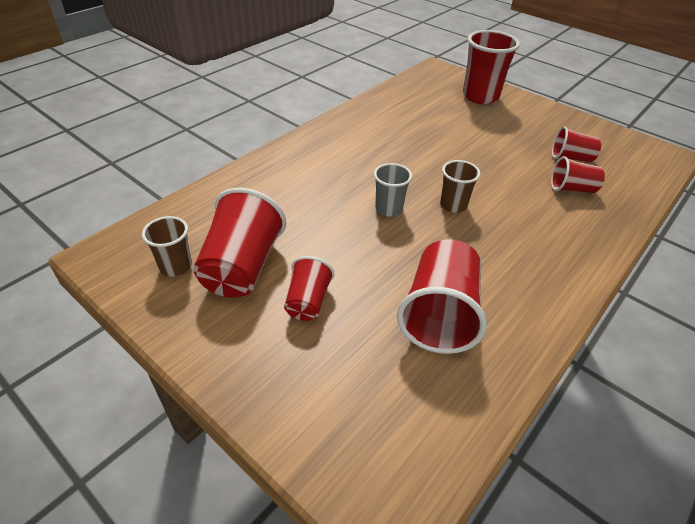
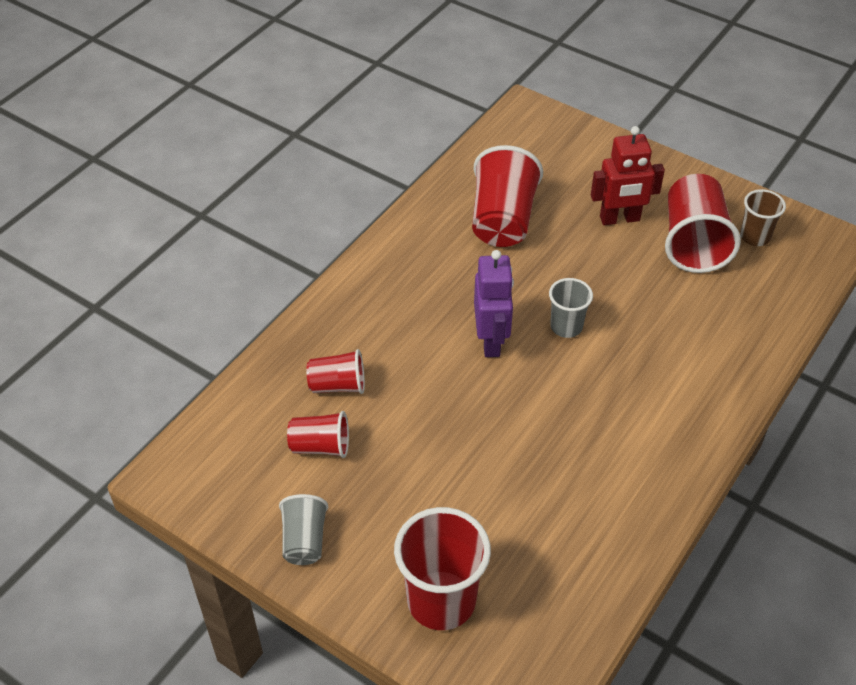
camera: 175 degrees right, 5 degrees up
(308, 301) = (620, 219): red cup -> red robot
(453, 205) = (491, 341): brown cup -> purple robot
(563, 121) = (304, 540): none -> grey cup

